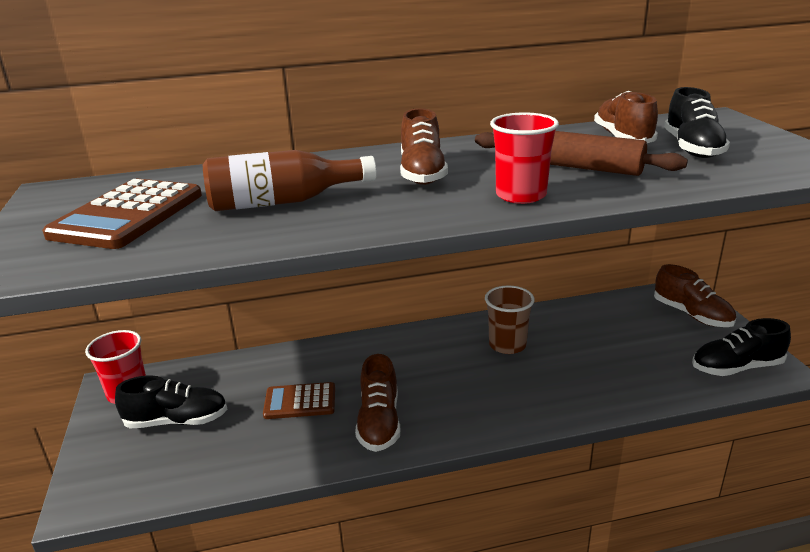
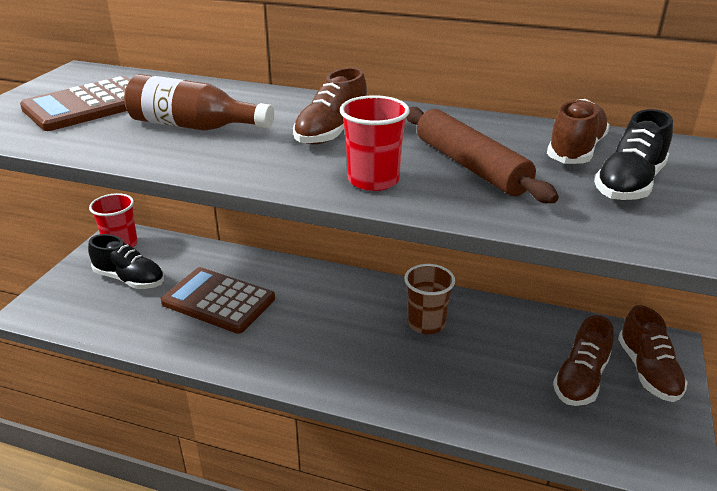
camera: 30 degrees right, 5 degrees up
(300, 401) = (218, 301): brown calculator -> brown calculator, size x1.61
(379, 422) = (255, 343): brown shoe -> brown shoe (580, 379)
(736, 367) = (632, 445): black shoe -> none

